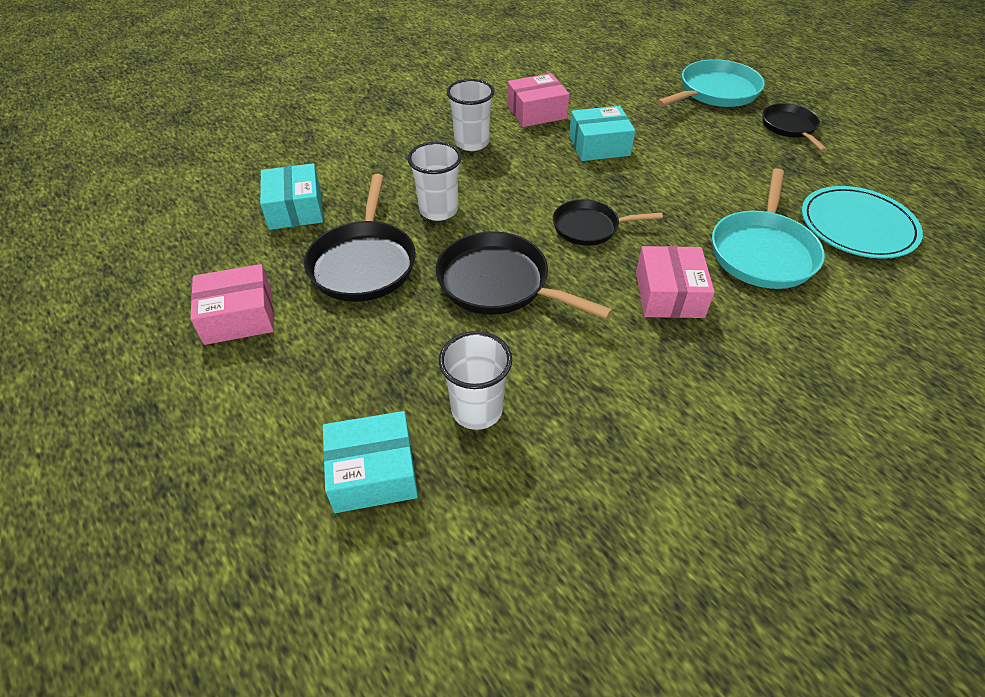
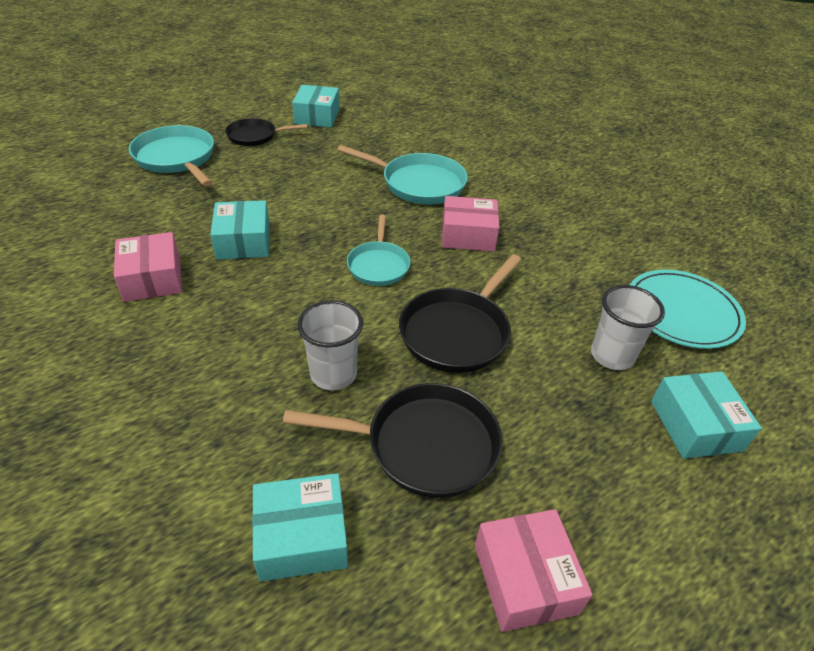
camera: 90 degrees left, 5 degrees down
(471, 143) = (198, 339): white cup -> none
(589, 227) = (378, 265): black pan -> turquoise pan
(857, 226) = (392, 140): turquoise plate -> turquoise plate (682, 312)
(870, 162) = (317, 116): none -> turquoise box

